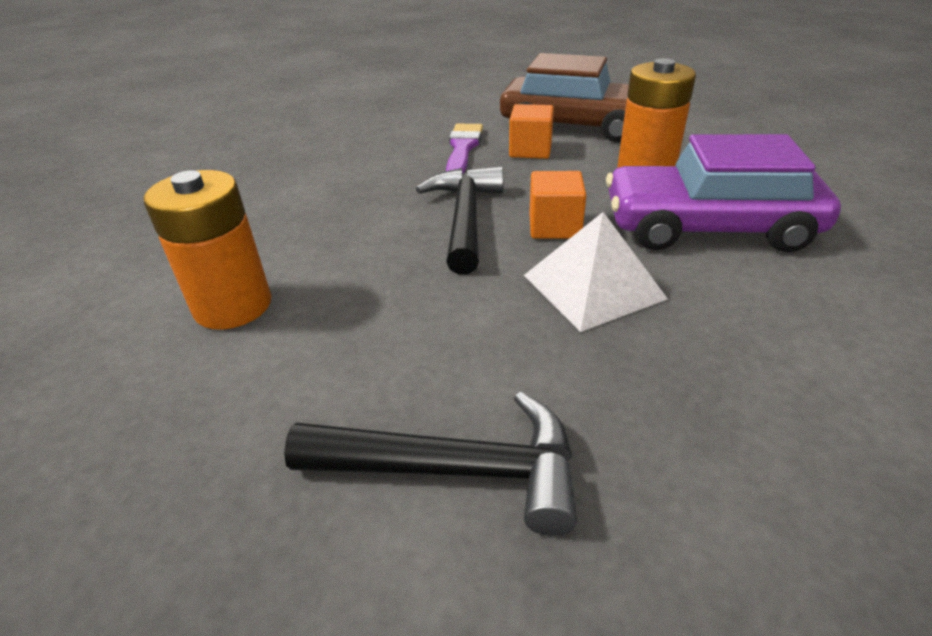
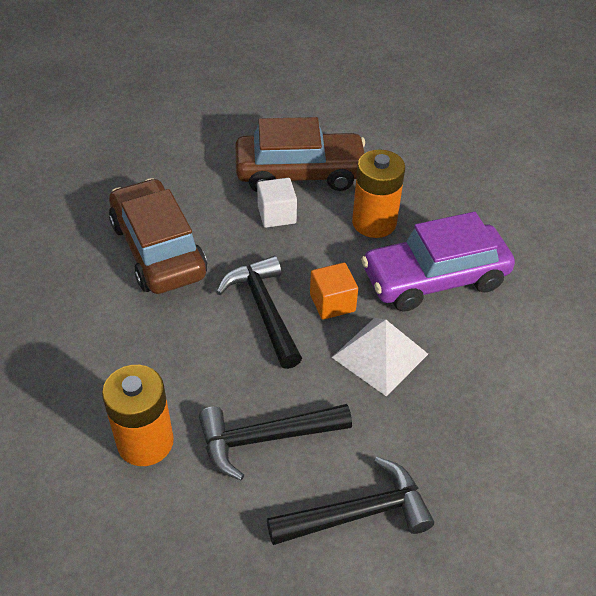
camera: 25 degrees left, 10 degrees up
(380, 338) = (265, 438): none -> black hammer
(384, 157) = (158, 249): none -> brown car
(463, 149) = (219, 224): purple brush -> none
(530, 150) = (276, 215): orange cube -> white cube

